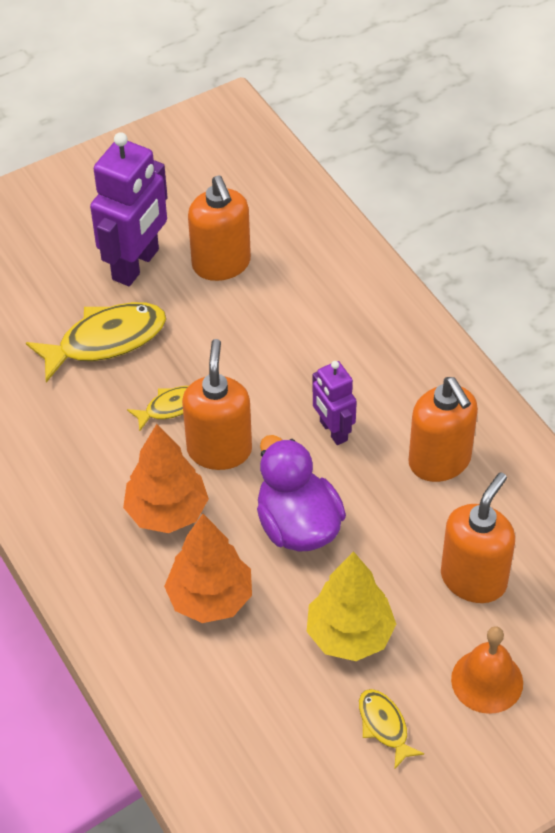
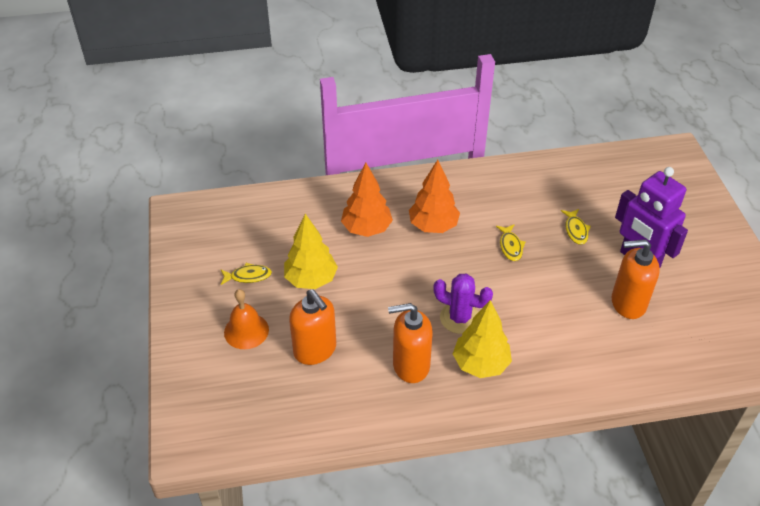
camera: 110 degrees right, 5 degrees down
(105, 341) = (575, 230): yellow fish -> yellow fish, size x0.53
(219, 450) = (468, 260): orange soap dispenser -> none
(298, 525) = (396, 279): purple duck -> none
(333, 431) = (459, 318): purple robot -> purple cactus
(398, 389) = (480, 364): none -> yellow tree

